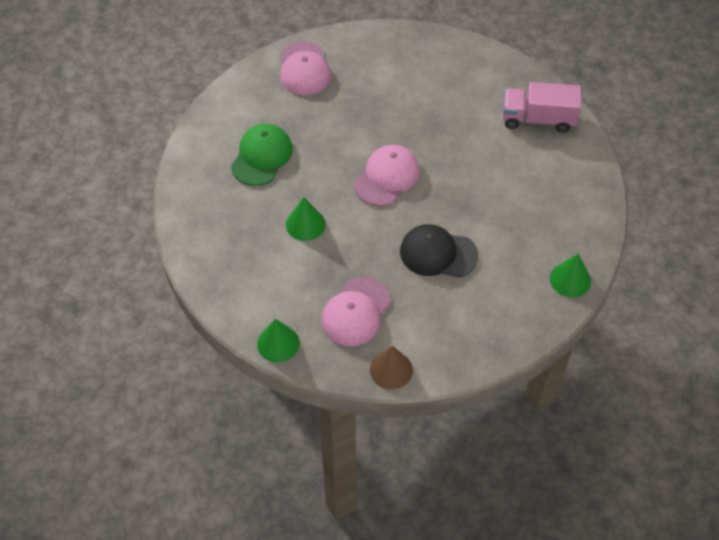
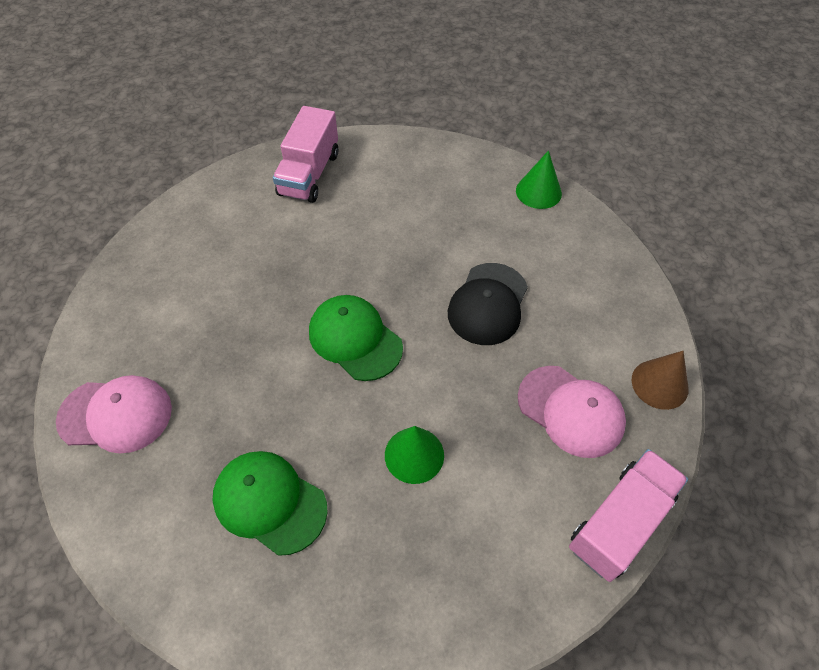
camera: 80 degrees left, 0 degrees up
(278, 343) = (620, 522): green cone -> pink truck
(387, 177) = (355, 339): pink cap -> green cap

